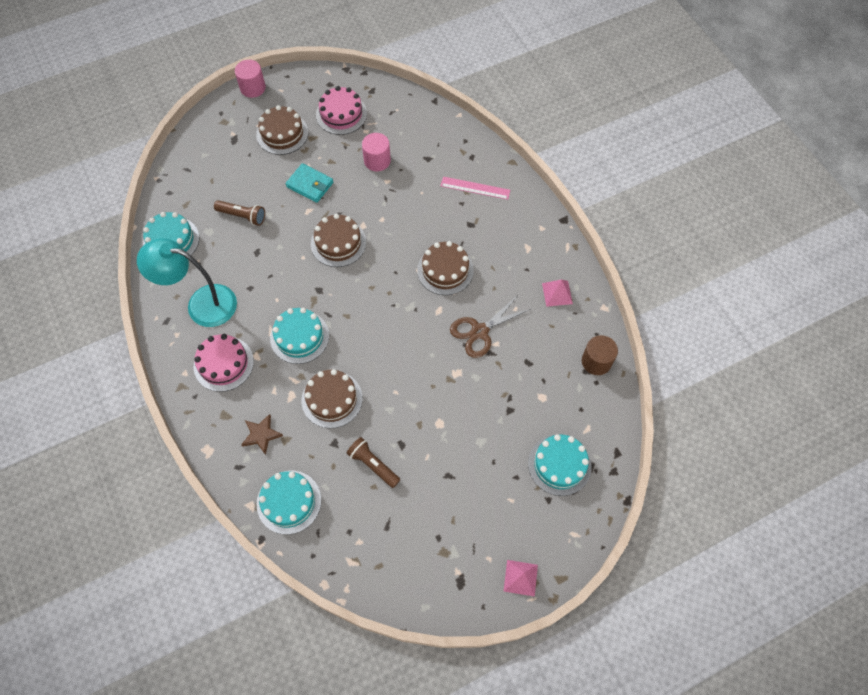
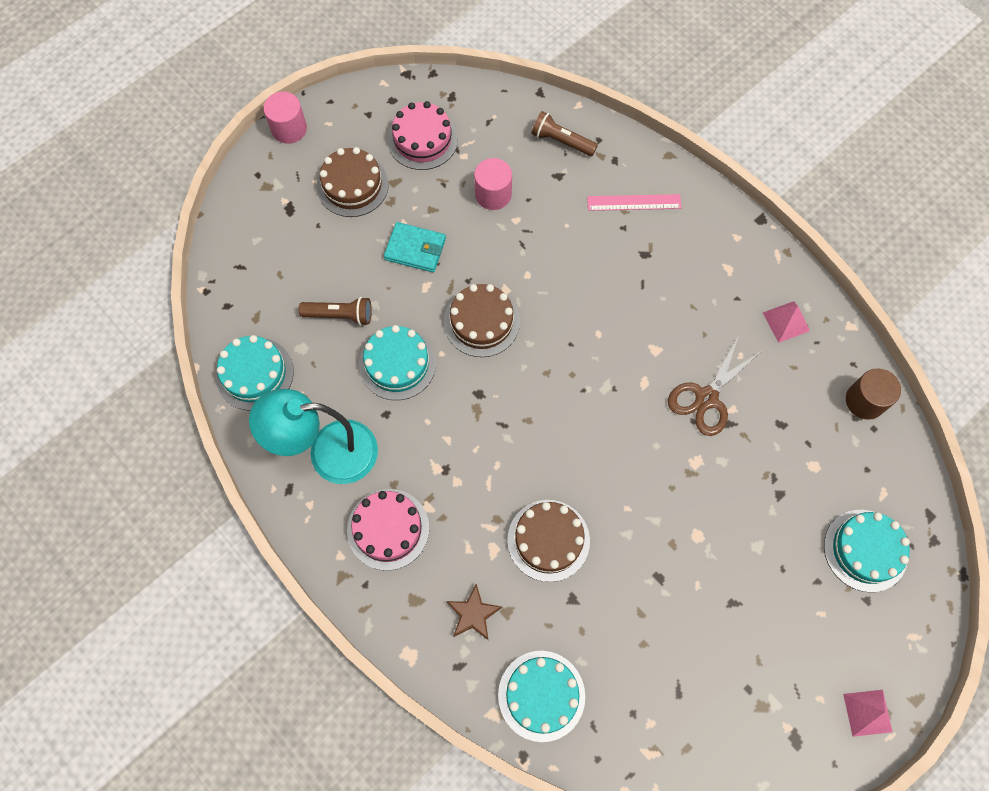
camera: 15 degrees left, 5 degrees up
(299, 337) = (476, 465): turquoise cake -> turquoise cake (397, 364)
(373, 464) = (632, 615): brown flashlight -> brown flashlight (561, 141)
(445, 270) = (634, 325): brown cake -> none

